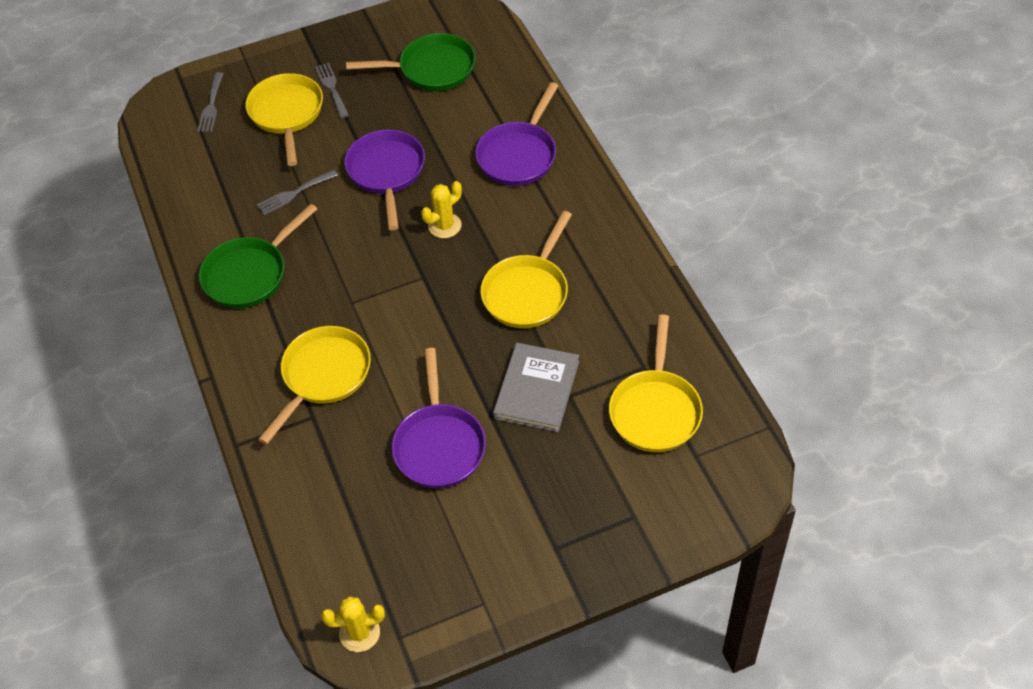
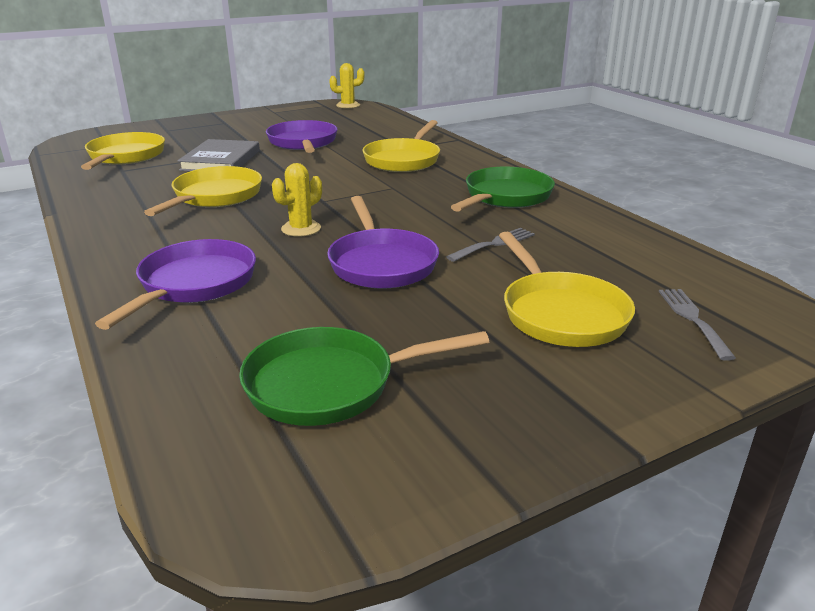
camera: 170 degrees right, 25 degrees down
(332, 88) = (507, 348): grey fork -> none

